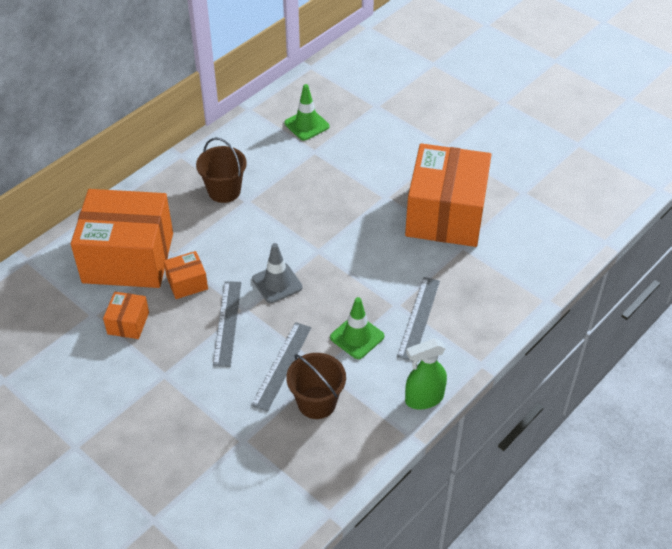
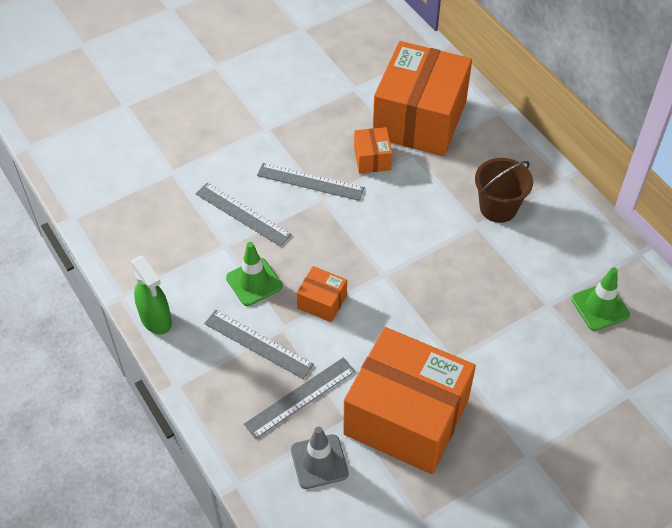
camera: 105 degrees right, 5 degrees up
(128, 323) = (336, 111): orange box -> orange box (322, 302)
(277, 283) = (348, 230): grey traffic cone -> grey traffic cone (319, 461)
(316, 402) = (189, 232): brown bucket -> none
(423, 399) = (156, 320): green spray bottle -> green spray bottle turned 150 degrees clockwise
(456, 279) = (300, 397): none -> grey ruler

